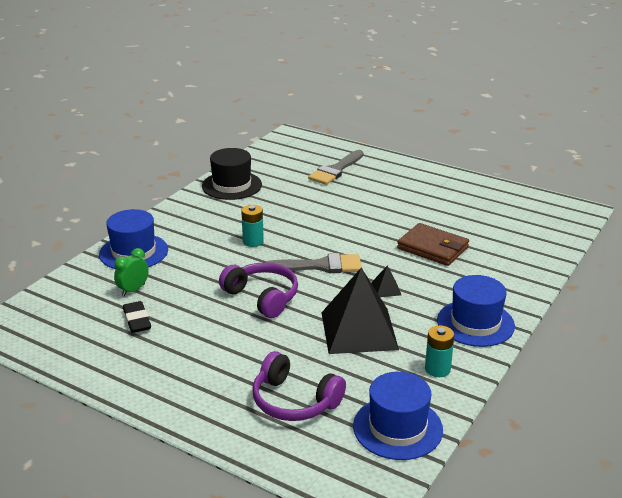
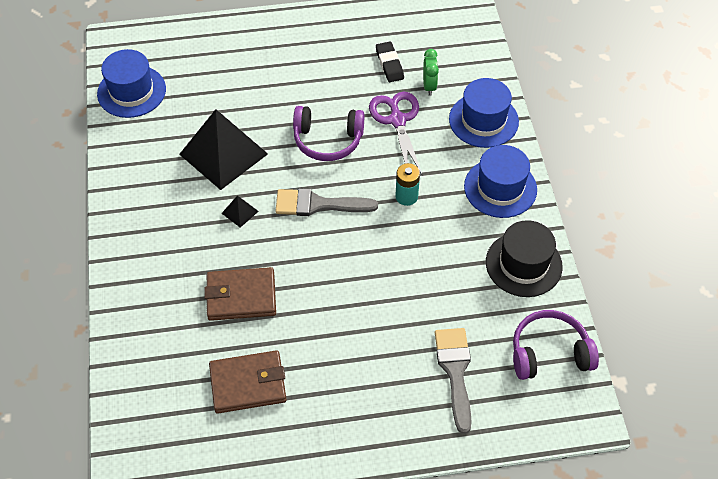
camera: 140 degrees right, 25 degrees up
(137, 320) = (389, 64): black eraser -> black eraser turned 45 degrees clockwise
(192, 282) = (397, 120): none -> purple scissors
(294, 401) = (214, 71): purple headphones -> purple headphones (549, 353)
(321, 266) = (318, 204): grey brush -> grey brush turned 45 degrees clockwise
(437, 369) = (137, 153): turquoise battery -> none
(467, 213) = (248, 384): none -> brown wallet
(475, 323) = (138, 218): blue hat -> blue hat (500, 188)

